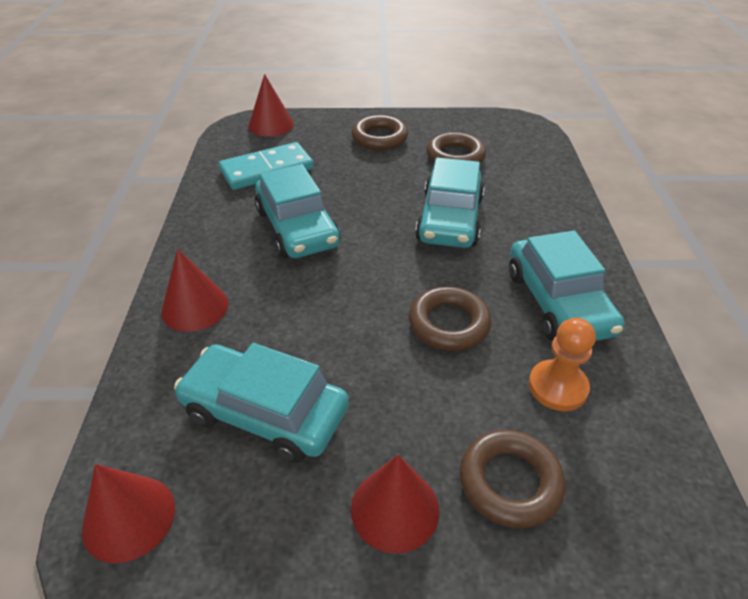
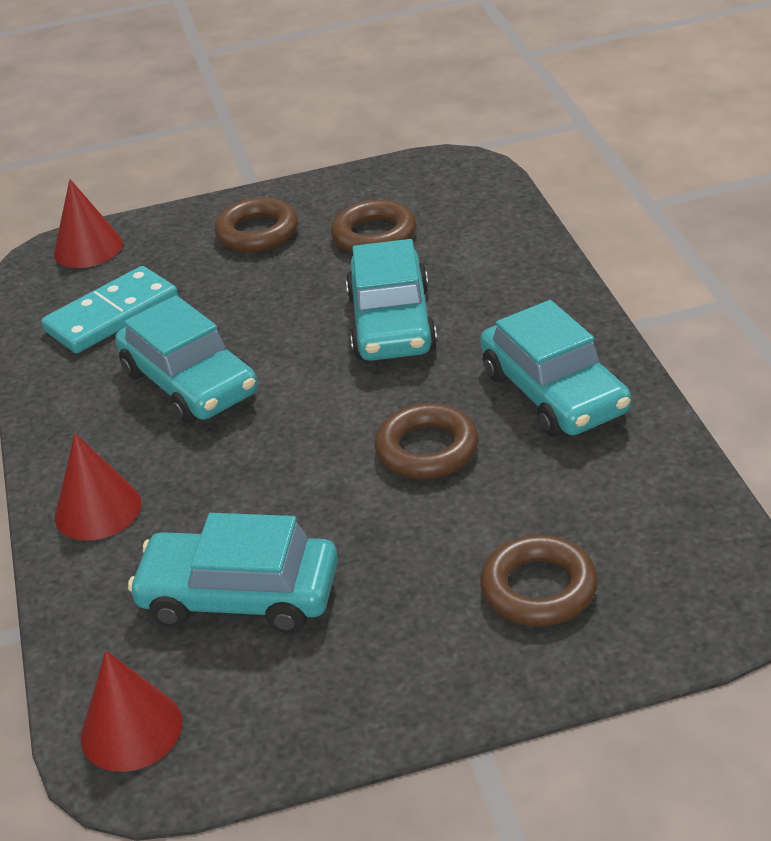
camera: 10 degrees left, 5 degrees down
(395, 509) = (422, 644): red cone -> none
(557, 387) = (572, 484): orange pawn -> none

